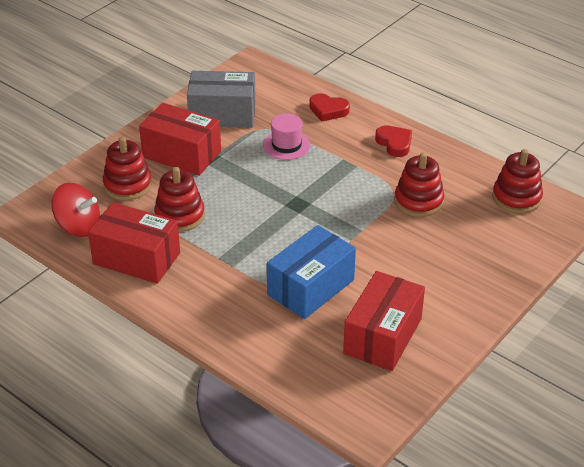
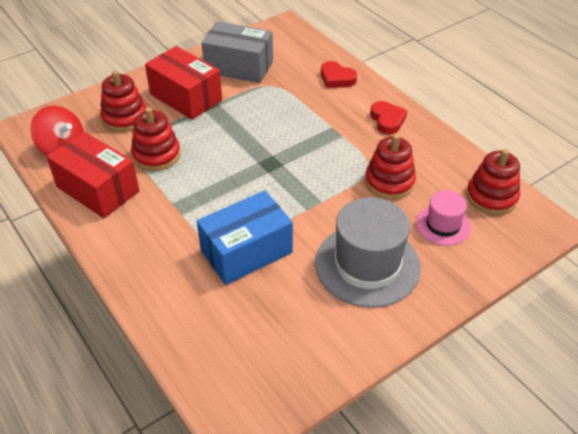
camera: 15 degrees right, 5 degrees up
(286, 145) = (284, 105): pink hat -> pink hat (443, 225)
(382, 336) = (296, 321): red box -> none
(426, 277) = (367, 265): none -> grey hat

